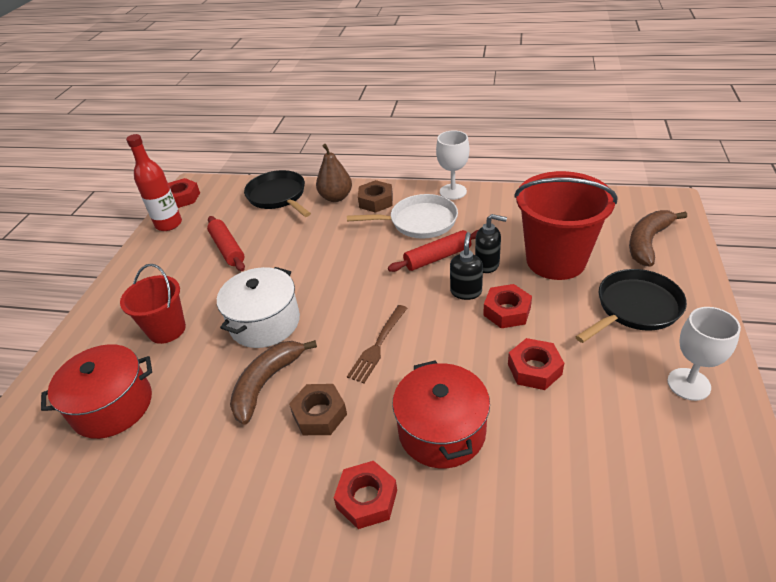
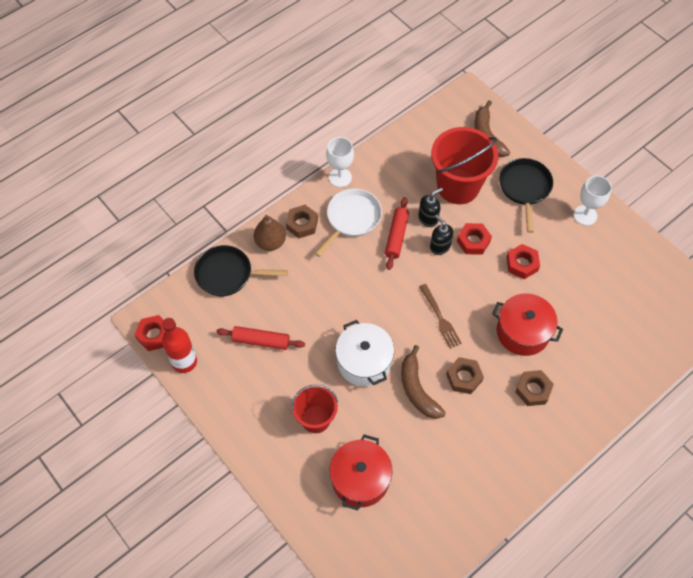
camera: 55 degrees left, 20 degrees up
(367, 499) = (533, 390): red nut -> brown nut

